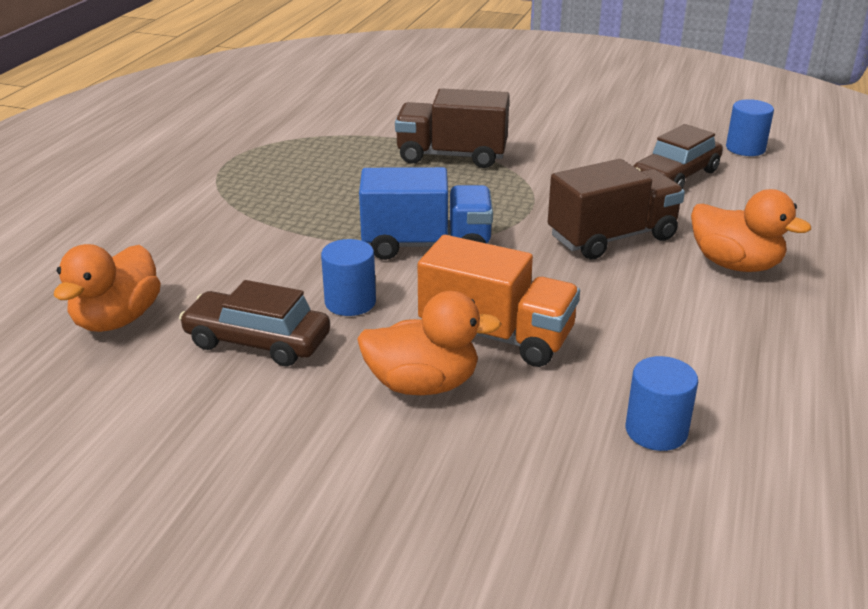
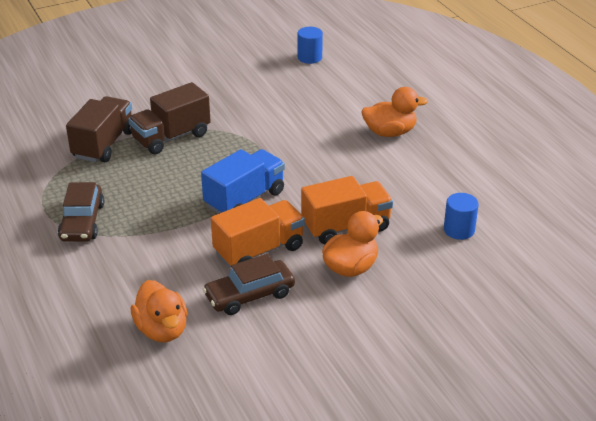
camera: 45 degrees left, 5 degrees up
(350, 302) = (259, 250): blue cylinder -> orange truck
(612, 237) = (321, 146): brown truck -> brown truck (103, 144)
(675, 176) = (300, 93): brown car -> brown car (82, 222)

